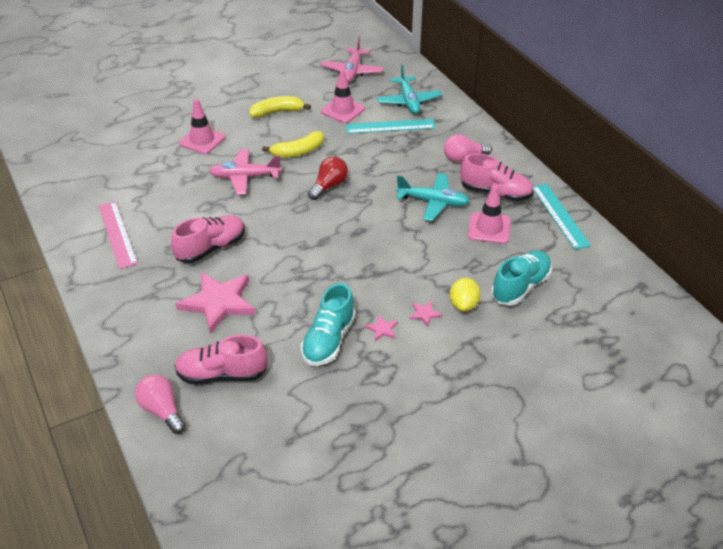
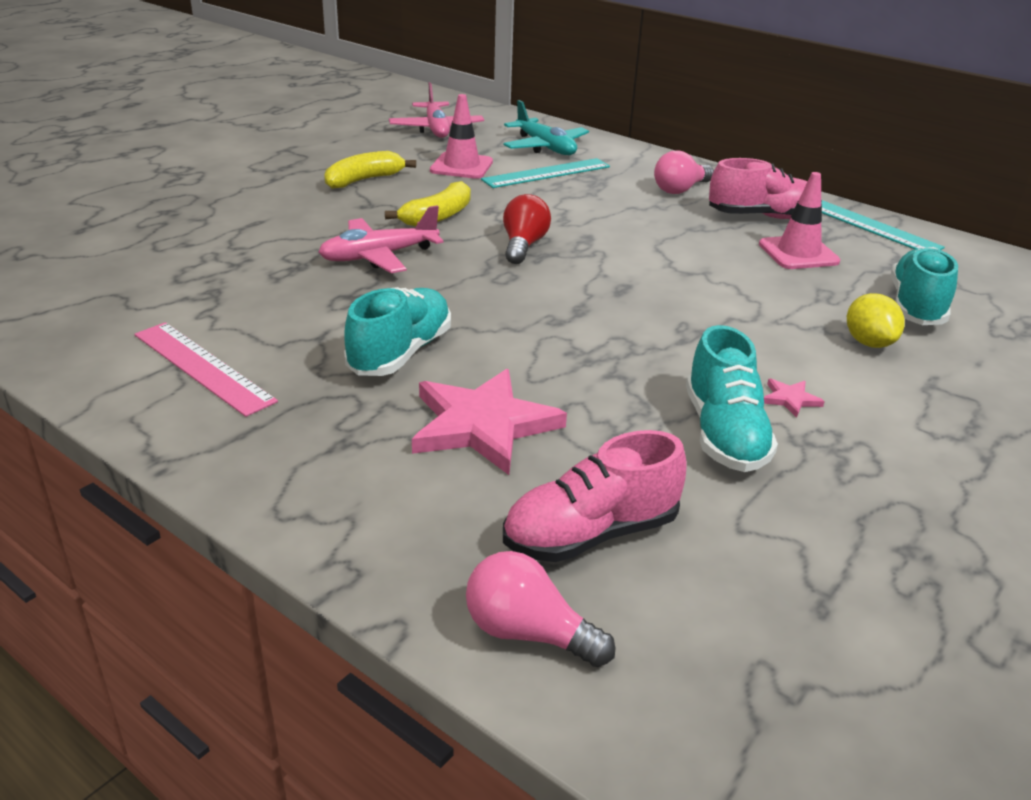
camera: 25 degrees left, 10 degrees down
(202, 140) = (267, 226): pink traffic cone -> none
(211, 248) = (400, 353): pink shoe -> turquoise shoe
(424, 314) = (828, 366): pink star -> none
(433, 202) = (692, 239): turquoise plane -> none

